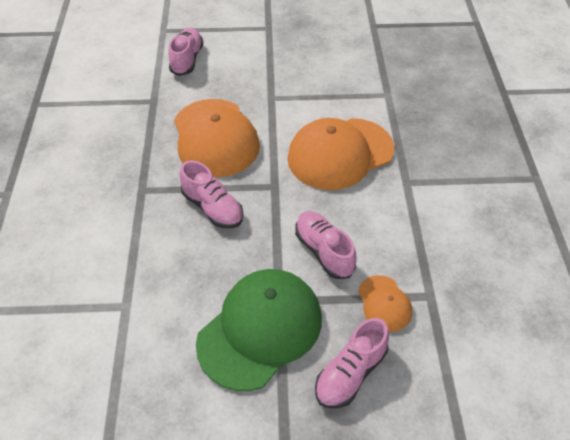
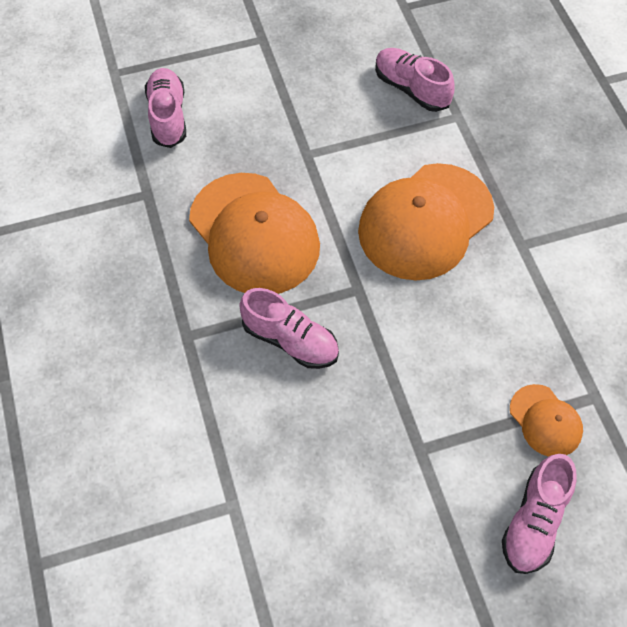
camera: 15 degrees left, 10 degrees up
(260, 330) = (410, 494): green cap -> none
(324, 251) = (451, 368): pink shoe -> pink shoe (411, 89)

